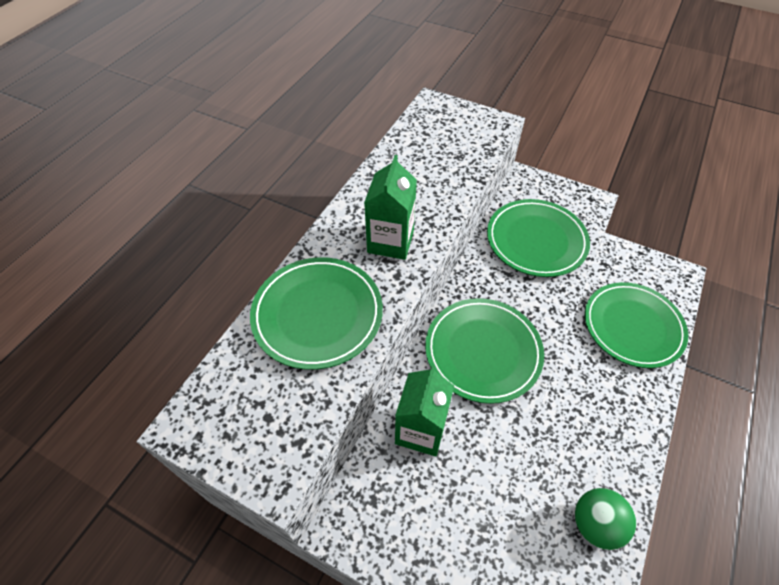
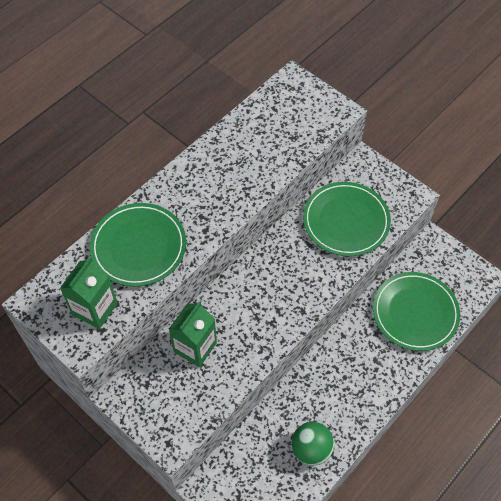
camera: 15 degrees right, 5 degrees up
(390, 241) = (210, 202): green carton -> green carton (95, 309)
(483, 351) = (263, 302): green plate -> none

